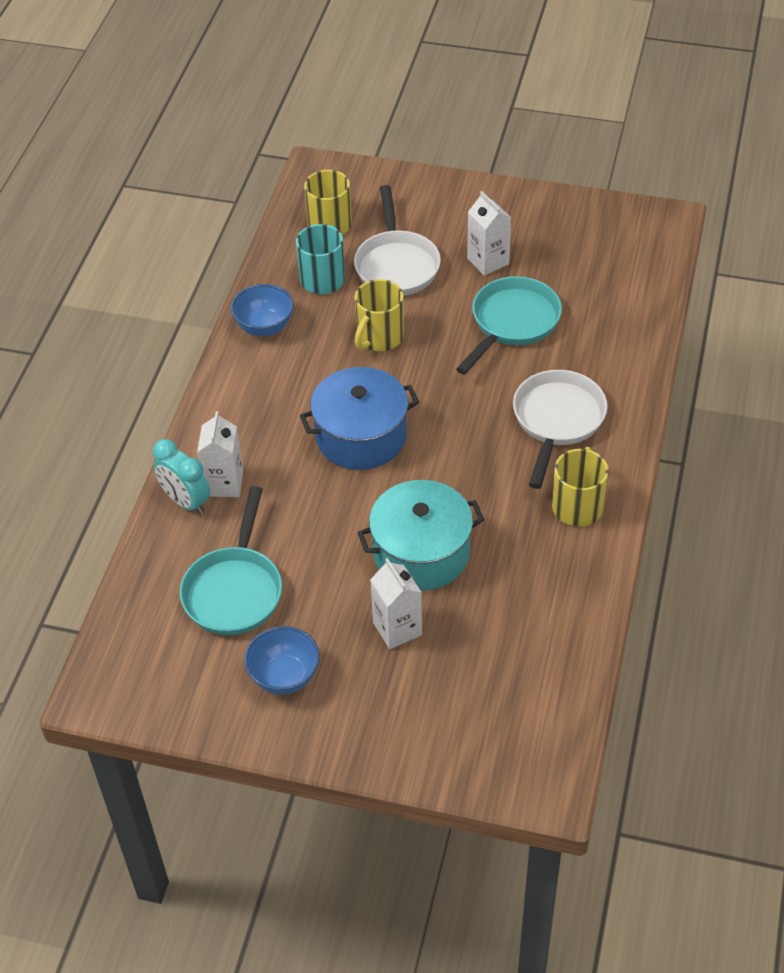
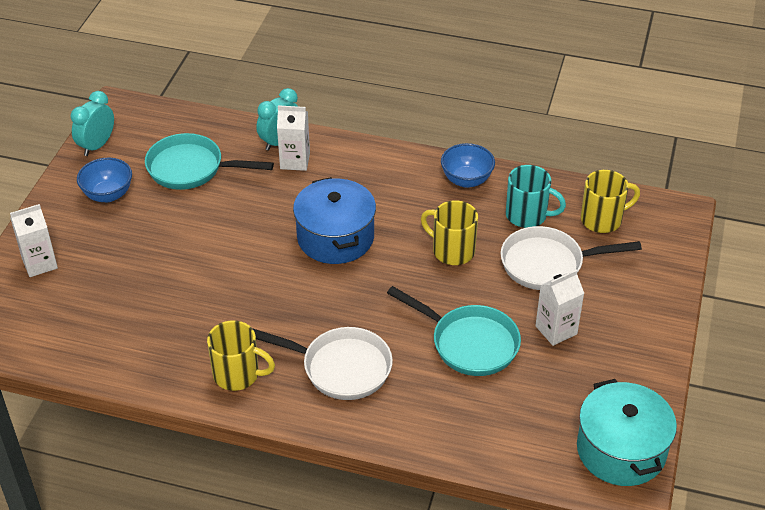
camera: 90 degrees right, 5 degrees down
(181, 707) = (97, 146): none -> turquoise clock
(397, 629) = (135, 255): white carton -> white carton (40, 263)
(421, 553) = (205, 271): turquoise pot -> turquoise pot (621, 450)

